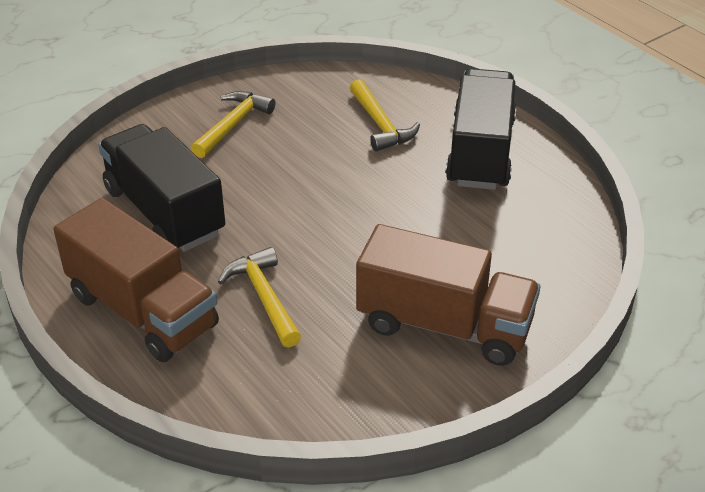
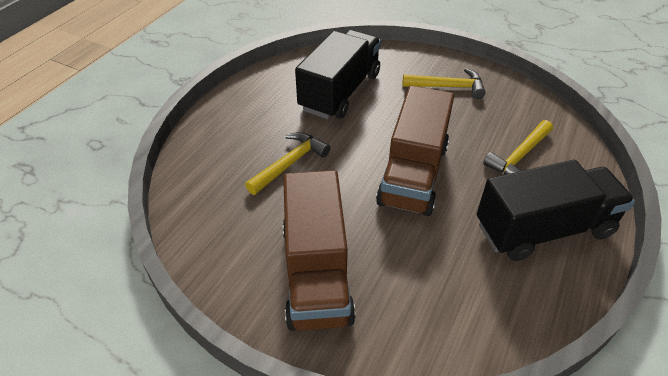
camera: 65 degrees right, 5 degrees up
(143, 311) = (249, 117): brown truck -> brown truck (413, 174)

